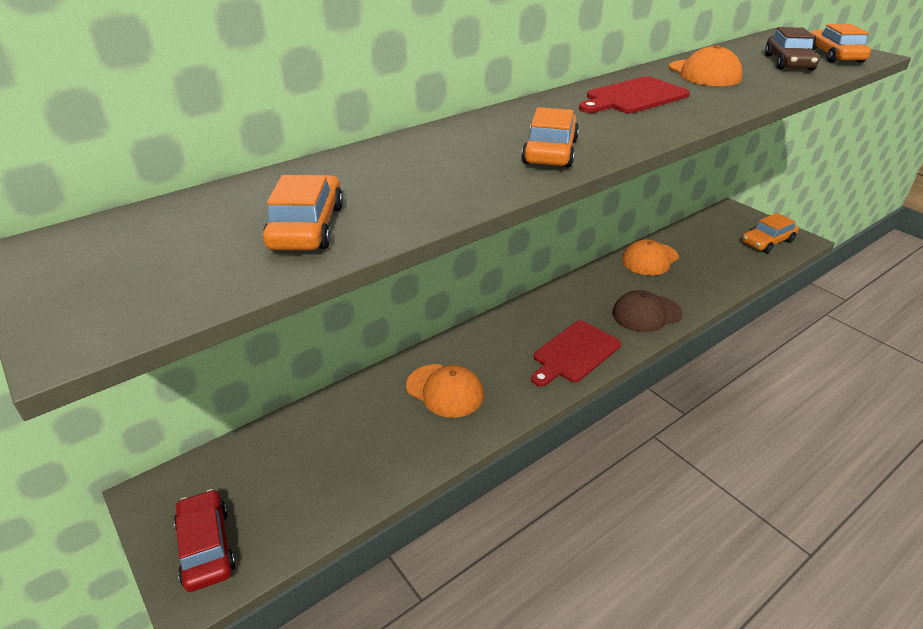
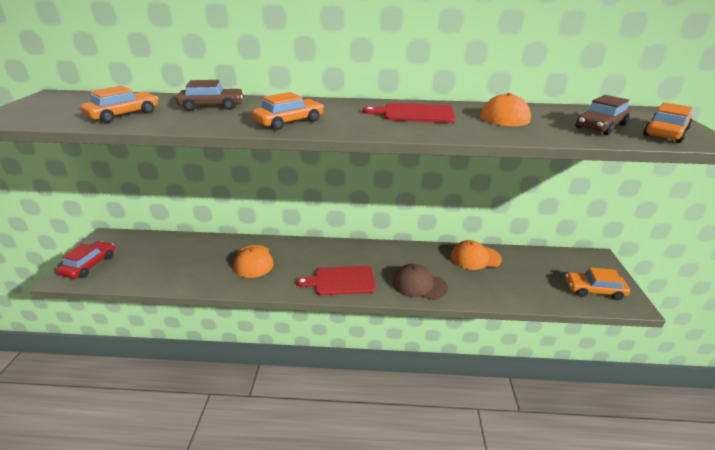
camera: 40 degrees right, 5 degrees down
(396, 166) = (212, 106): none -> brown car

